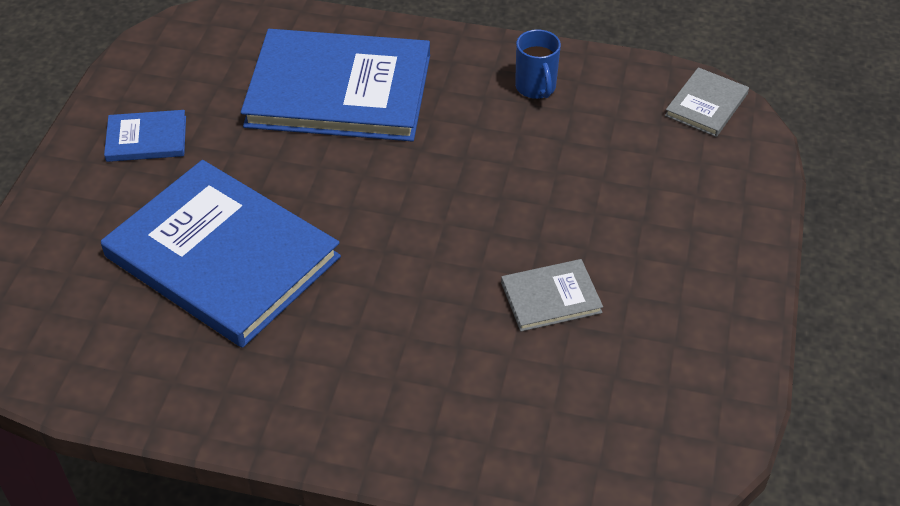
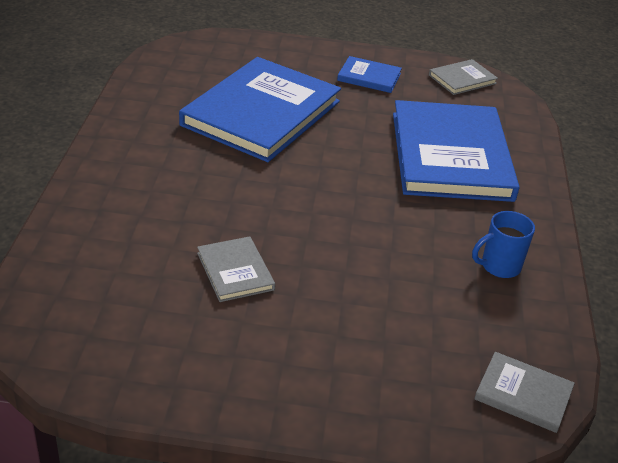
camera: 80 degrees right, 10 degrees down
(146, 139) = (369, 77): blue book -> blue book turned 60 degrees counterclockwise
(168, 53) = (462, 79): none -> grey book

